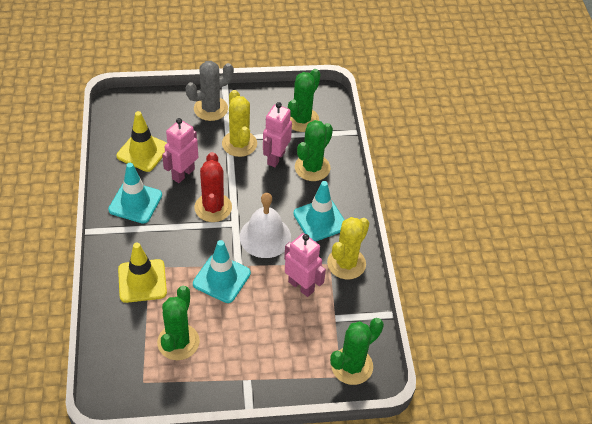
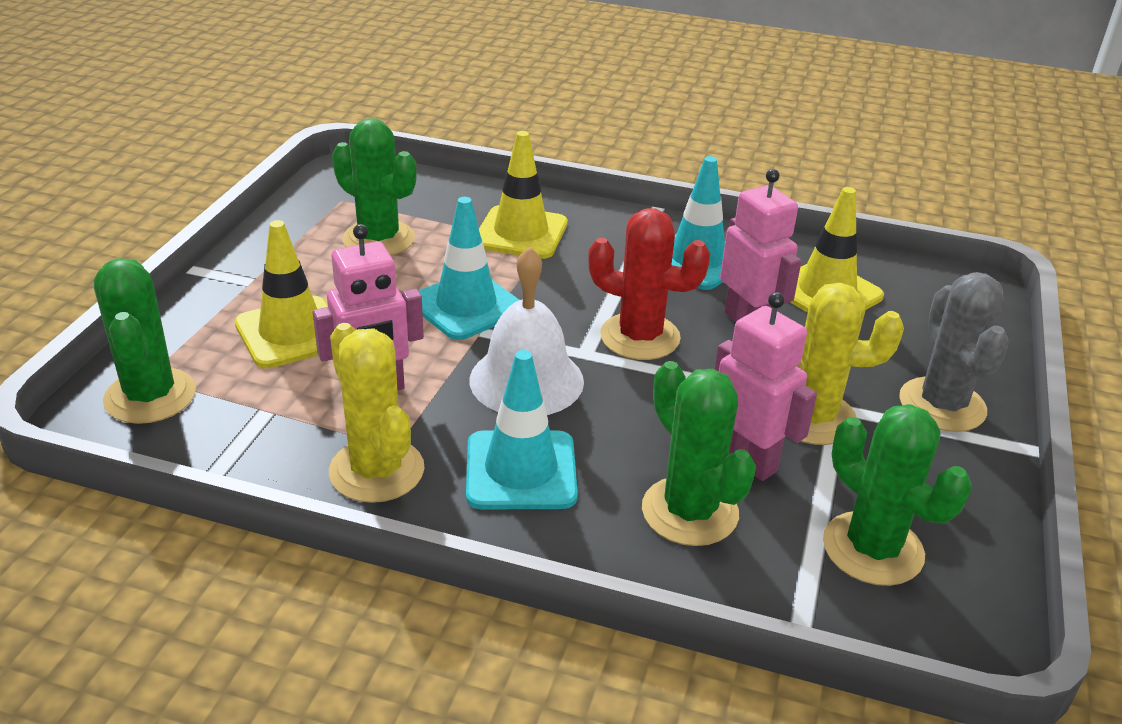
camera: 115 degrees right, 15 degrees down
(279, 337) = (291, 333): none -> yellow traffic cone

